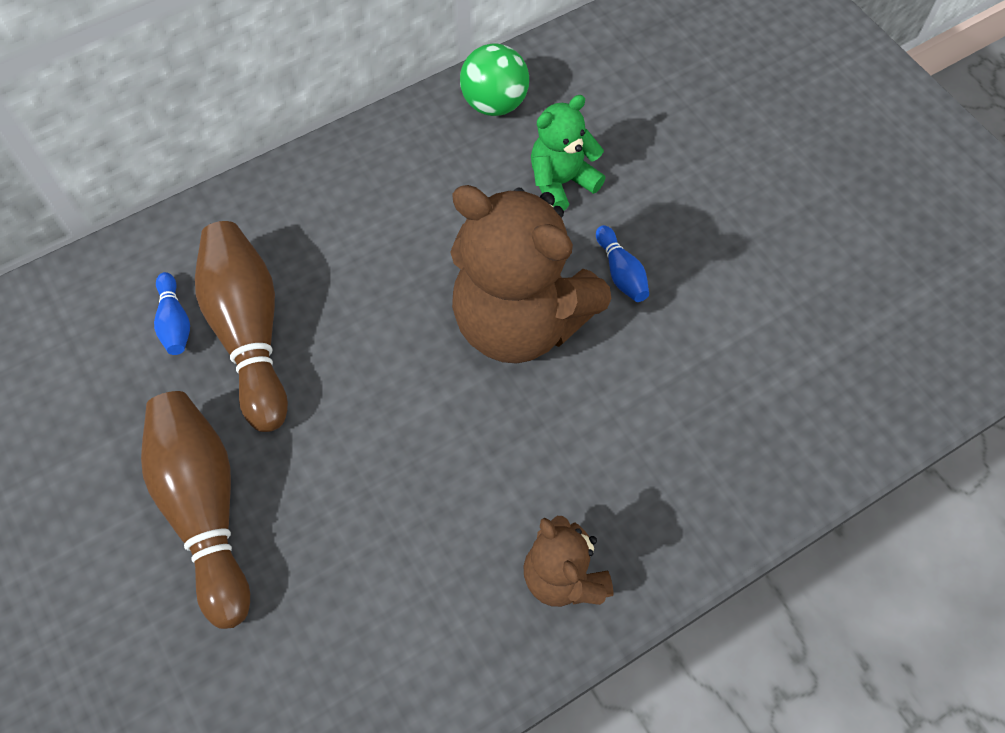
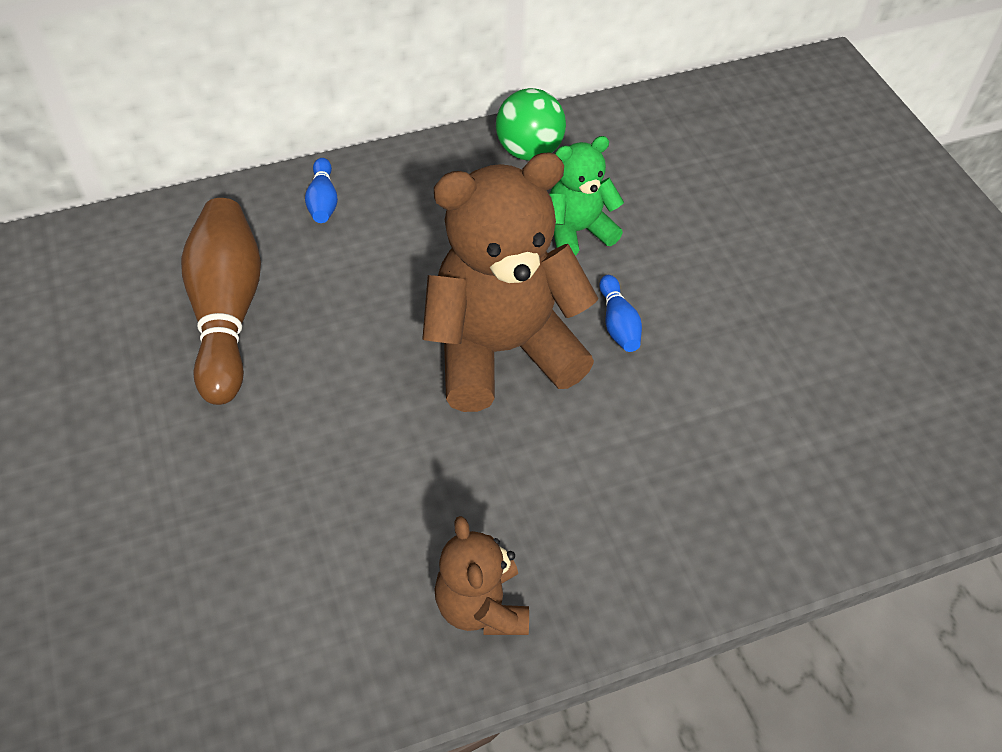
camera: 10 degrees right, 10 degrees down
(175, 322) = (158, 290): blue bowling pin -> blue bowling pin (323, 201)
(205, 509) = (131, 467): brown bowling pin -> none
(520, 321) = (502, 350): brown teddy bear -> brown teddy bear turned 120 degrees clockwise

